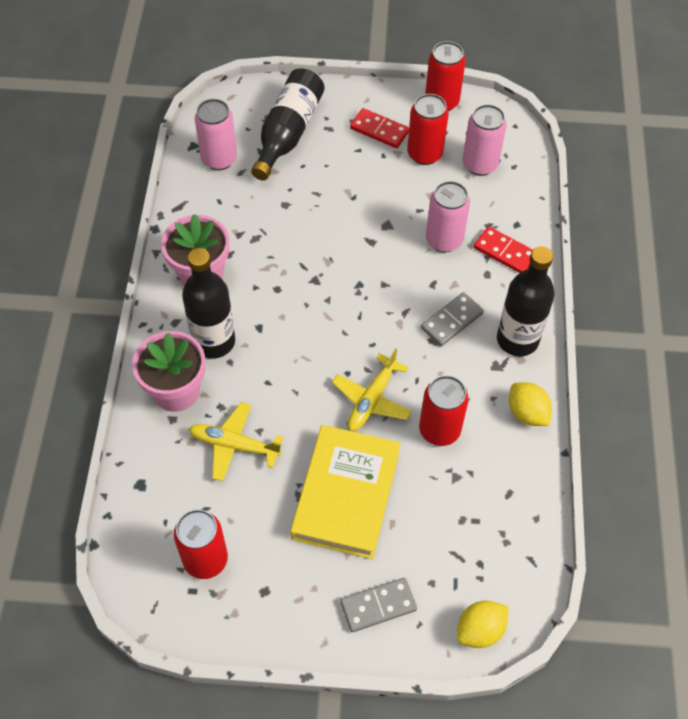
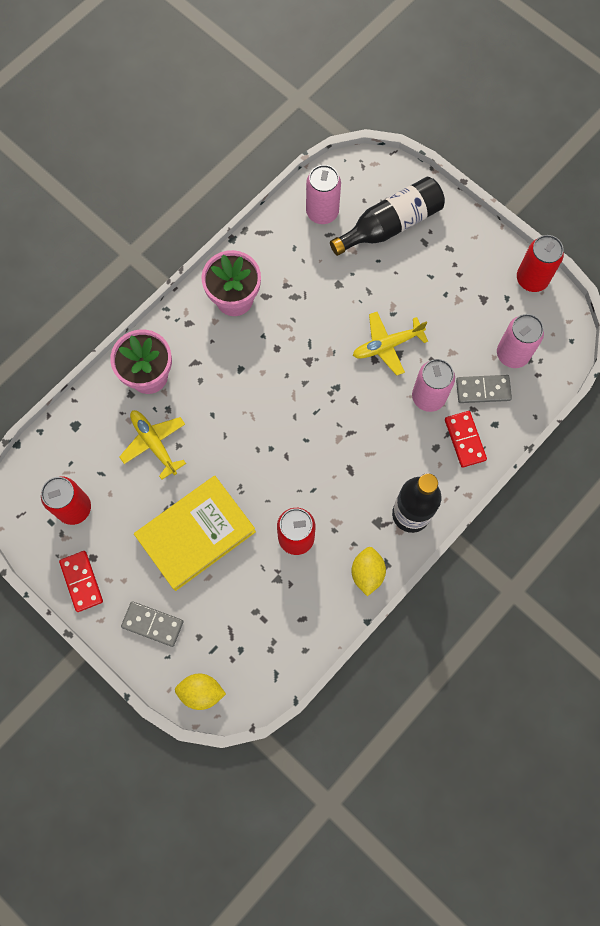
camera: 40 degrees right, 15 degrees up
(214, 341) = (202, 357): black bottle -> none
(372, 399) = (270, 480): yellow plane -> yellow plane (387, 345)
(379, 130) = (461, 270): red domino -> red domino (81, 581)
(424, 154) = (478, 315): red can -> none
(451, 321) = (377, 464): grey domino -> grey domino (483, 390)

